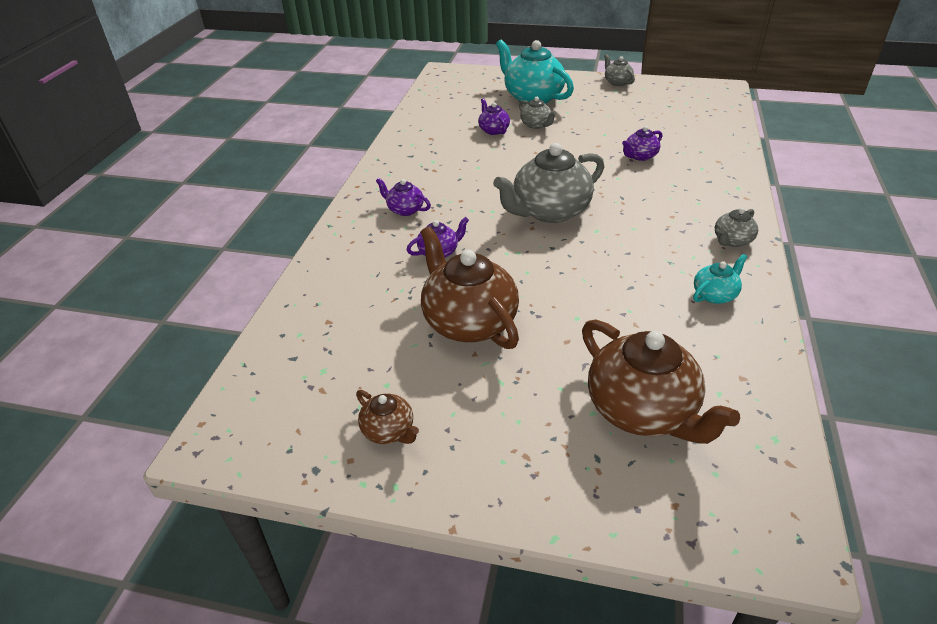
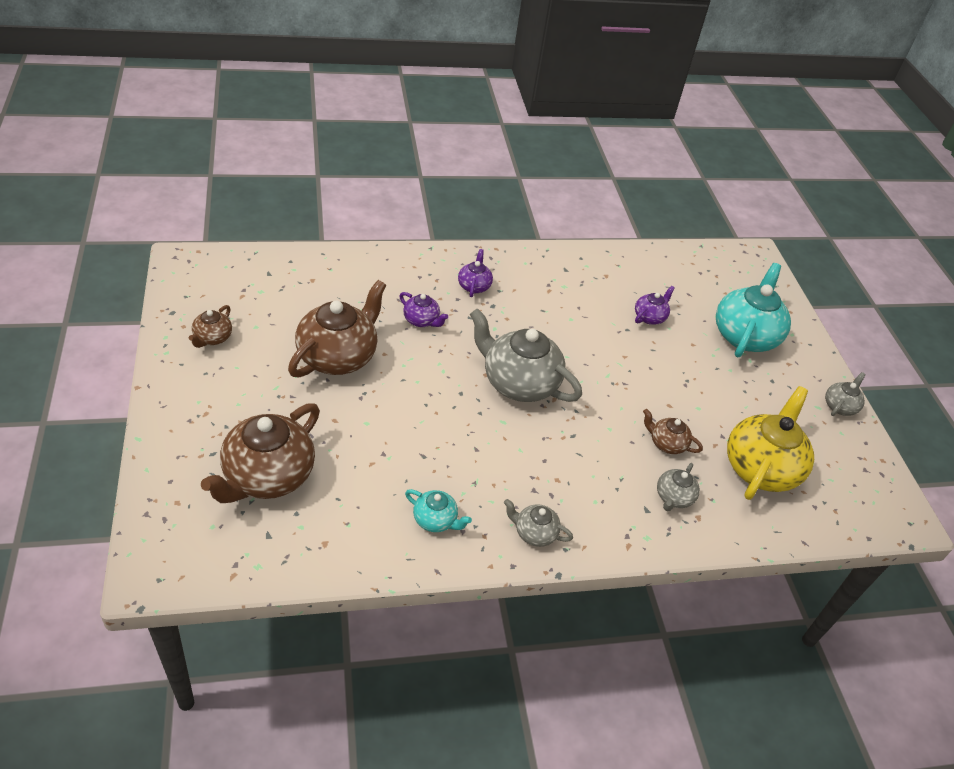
camera: 60 degrees right, 5 degrees up
(536, 125) = (682, 348): grey teapot -> grey teapot (673, 497)
(640, 156) = (667, 443): purple teapot -> brown teapot
(671, 125) = (760, 468): none -> yellow teapot

